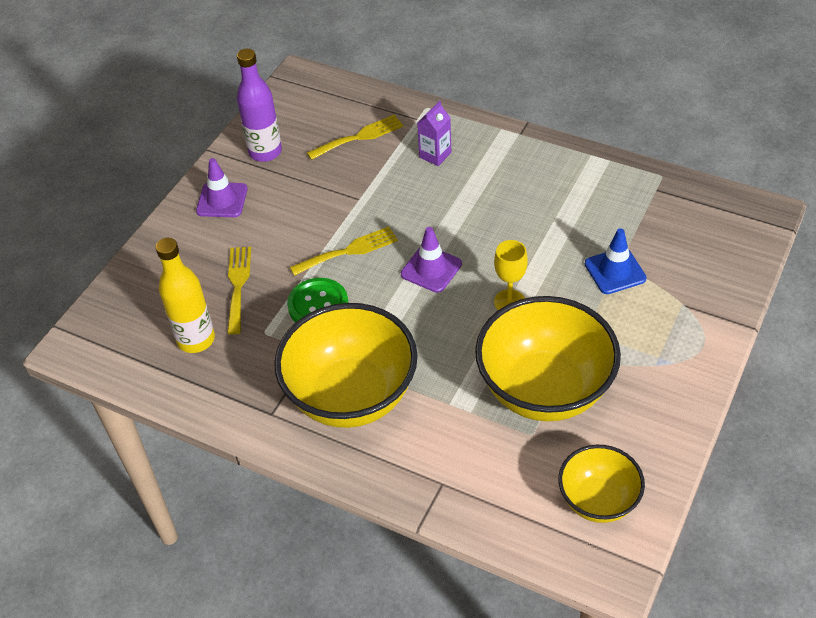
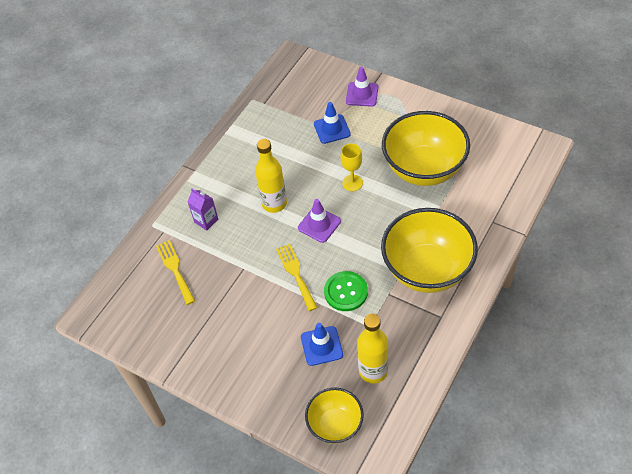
camera: 85 degrees left, 5 degrees up
(222, 200) = (228, 364): purple traffic cone -> purple traffic cone (362, 94)
(238, 285) = (321, 346): yellow fork -> blue traffic cone
(265, 152) = (177, 335): purple bottle -> none
(466, 219) = (274, 203): none -> yellow bottle
(598, 500) = (501, 150): yellow bowl -> yellow bowl (335, 425)

